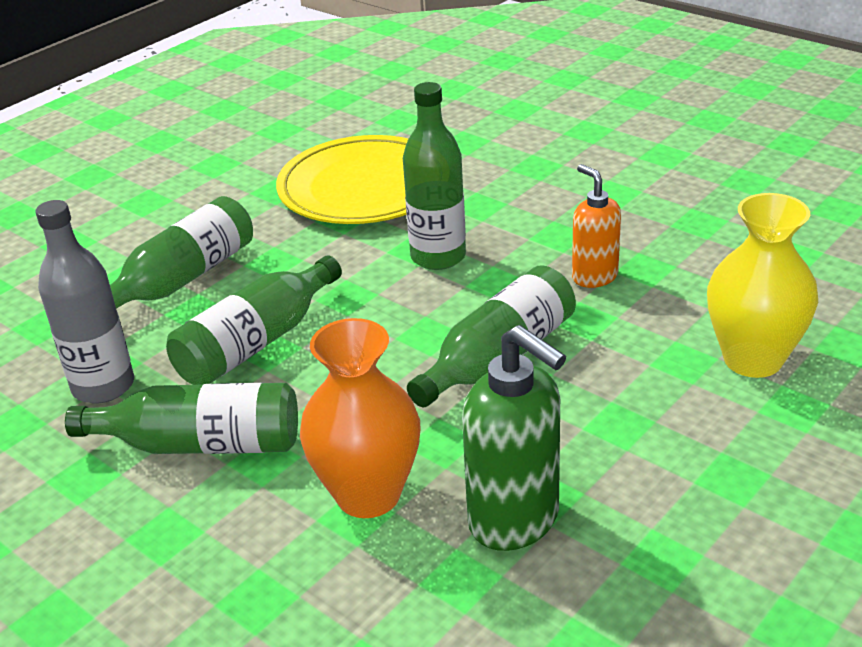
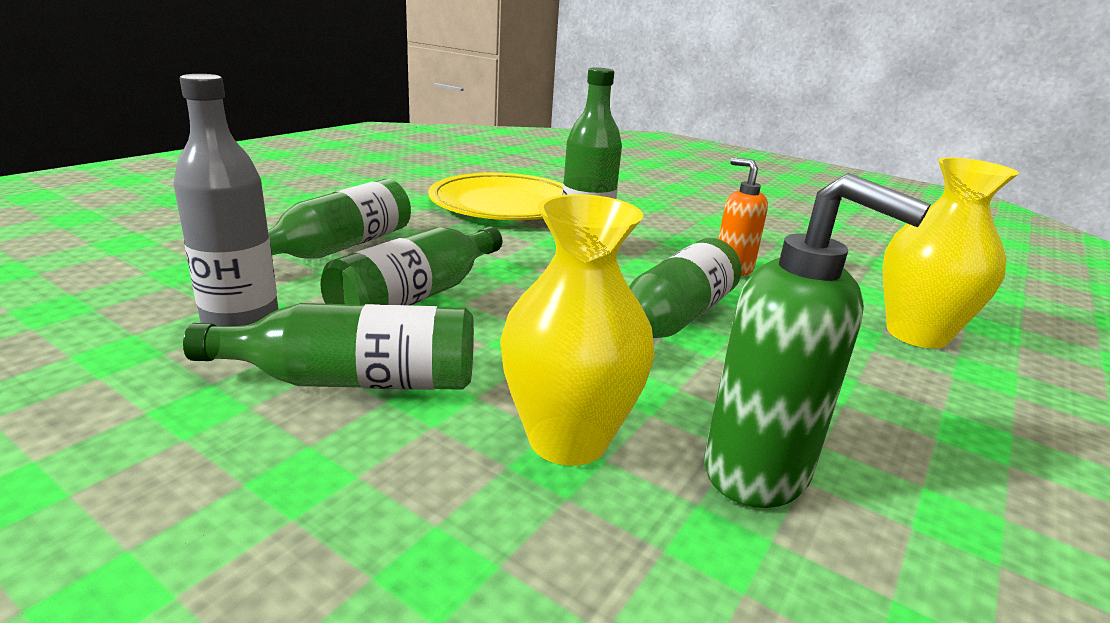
camera: 10 degrees left, 10 degrees down
(368, 495) = (568, 439): orange vase -> yellow vase

